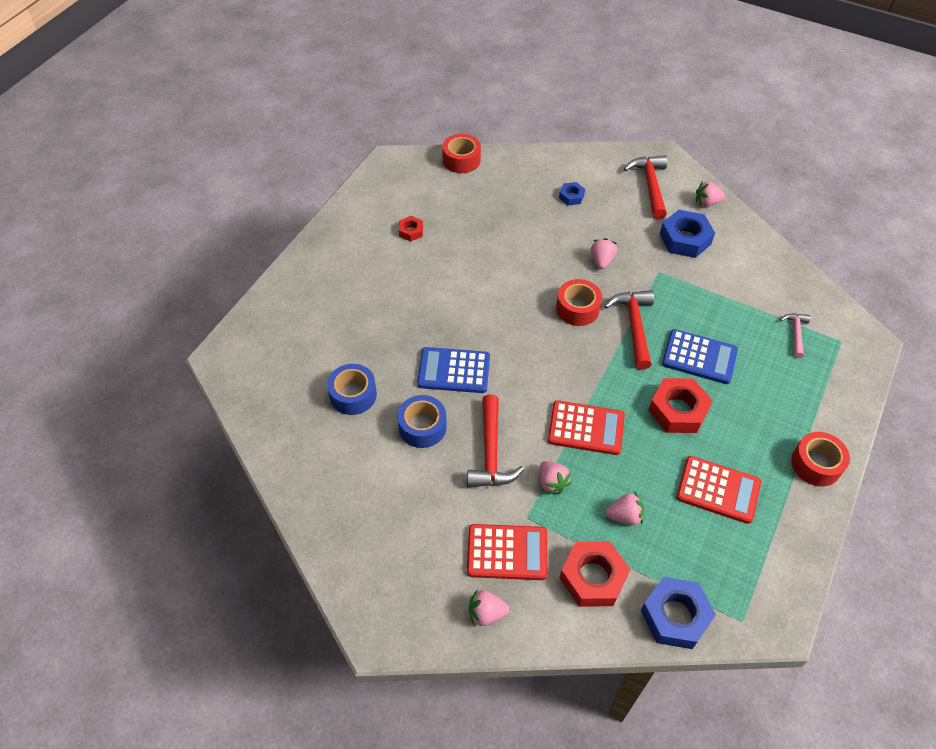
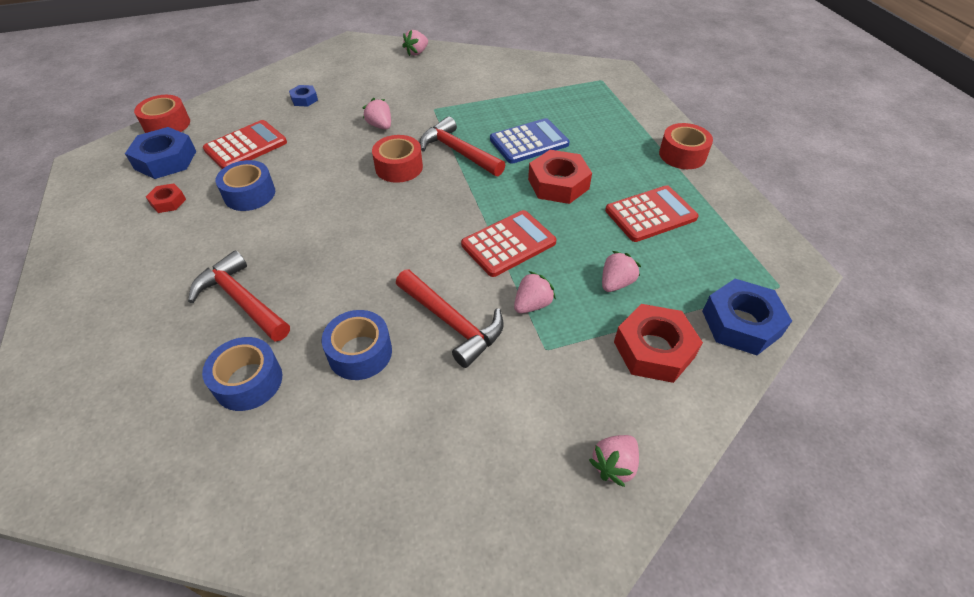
camera: 45 degrees left, 5 degrees down
(454, 371) = (339, 283): blue calculator -> none
(462, 260) = (249, 194): none -> blue tape
(507, 552) = (565, 393): red calculator -> red calculator (246, 146)
(552, 483) = (532, 304): pink strawberry -> pink strawberry turned 60 degrees counterclockwise
(650, 185) = (362, 63): red hammer -> red hammer (241, 300)
(685, 239) = (428, 80): blue nut -> blue nut (165, 160)
(795, 333) = (570, 91): pink hammer -> none

